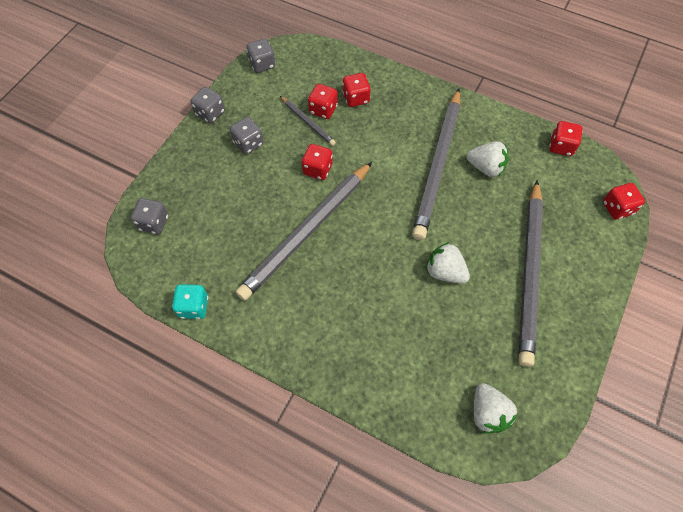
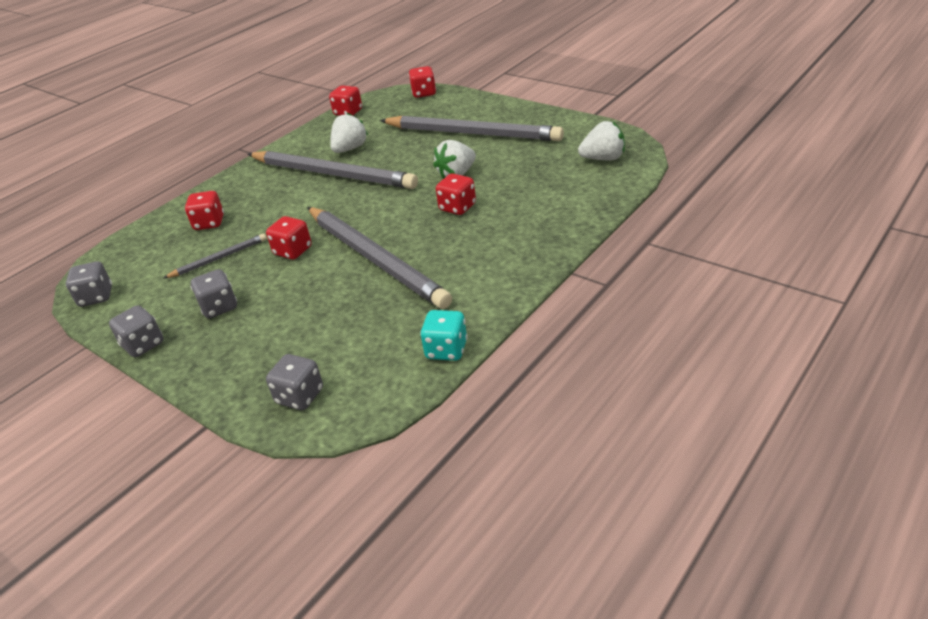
camera: 75 degrees left, 25 degrees down
(323, 109) = (208, 247): red dice -> red dice (457, 207)

